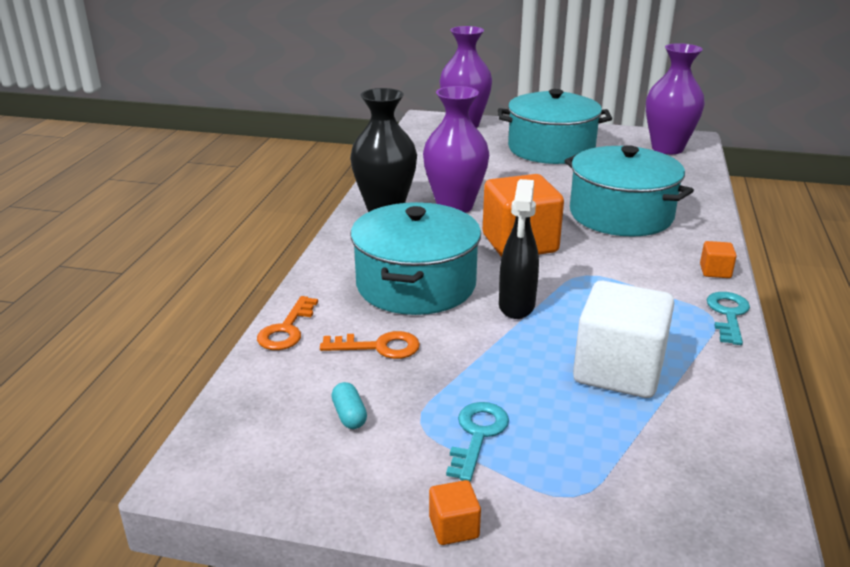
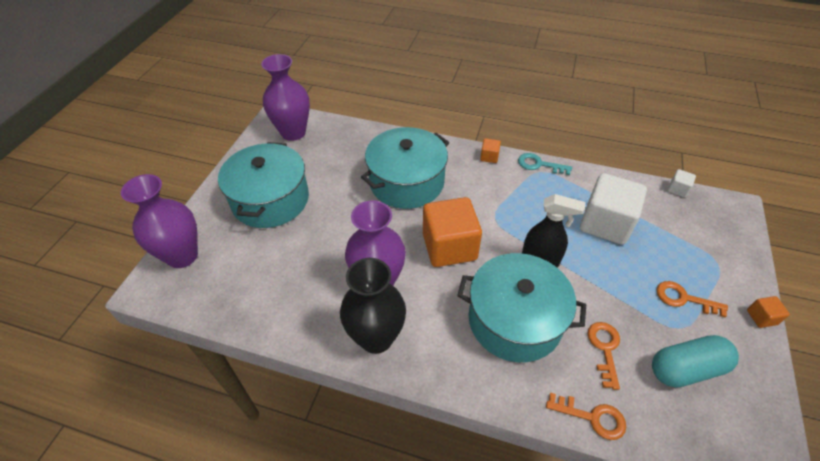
camera: 85 degrees left, 20 degrees up
(349, 415) = (686, 369): turquoise capsule -> turquoise capsule, size x2.17
(478, 435) = (684, 298): turquoise key -> orange key
(765, 476) = (677, 189): none -> white cube

